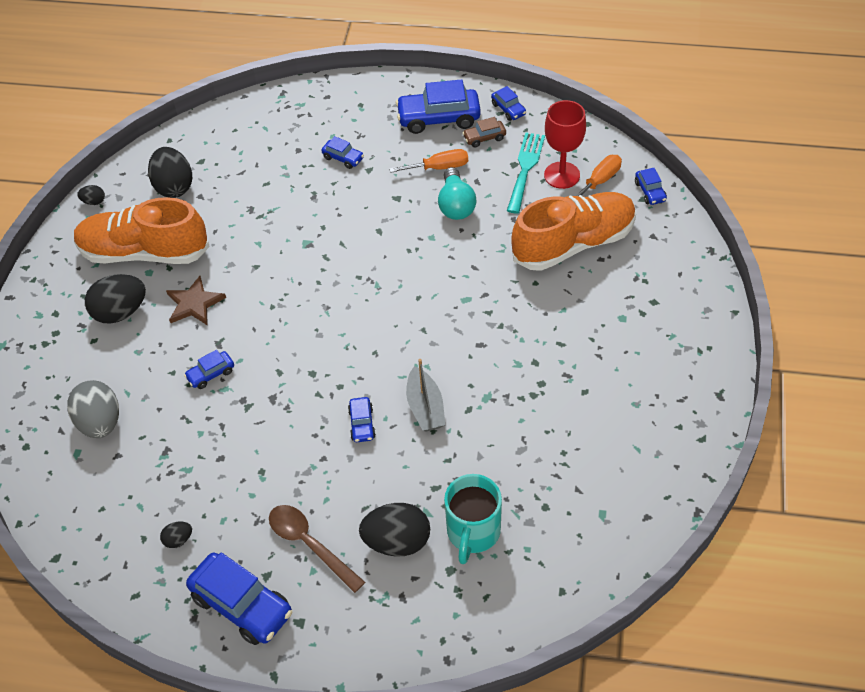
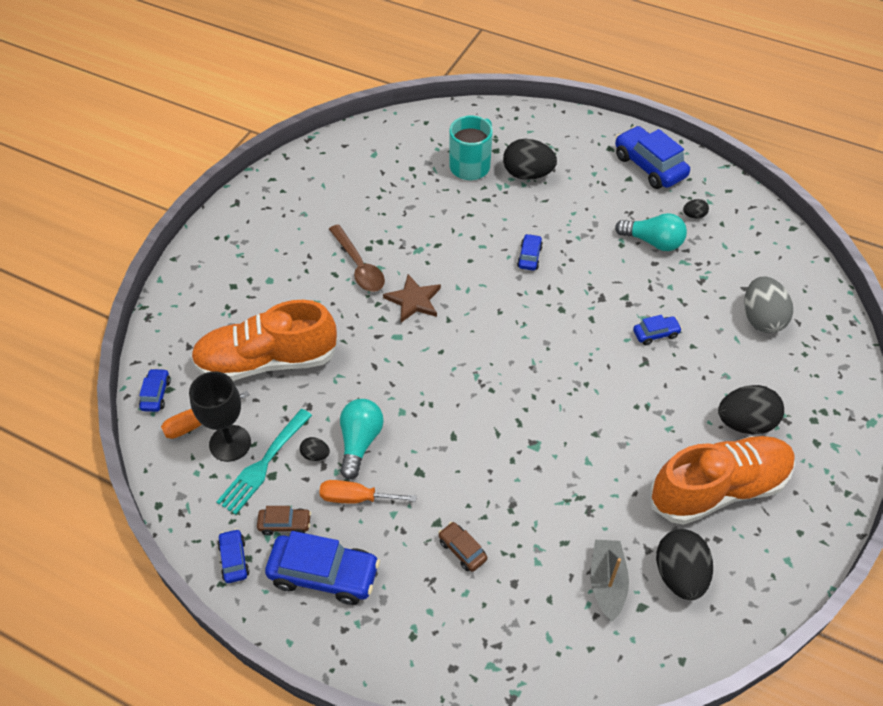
camera: 165 degrees left, 0 degrees up
(94, 201) = (782, 584): black egg -> black egg (315, 455)
(144, 252) = (718, 489): orange shoe -> orange shoe turned 45 degrees counterclockwise
(194, 303) = (666, 409): brown star -> brown star (414, 300)
(225, 486) = (653, 242): none -> turquoise light bulb
(310, 544) = (592, 188): brown spoon -> brown spoon (359, 266)
(343, 158) = (462, 550): blue car -> brown car
(425, 407) = (472, 255): grey boat -> grey boat (607, 582)
(562, 175) = (230, 443): red goblet -> black goblet

